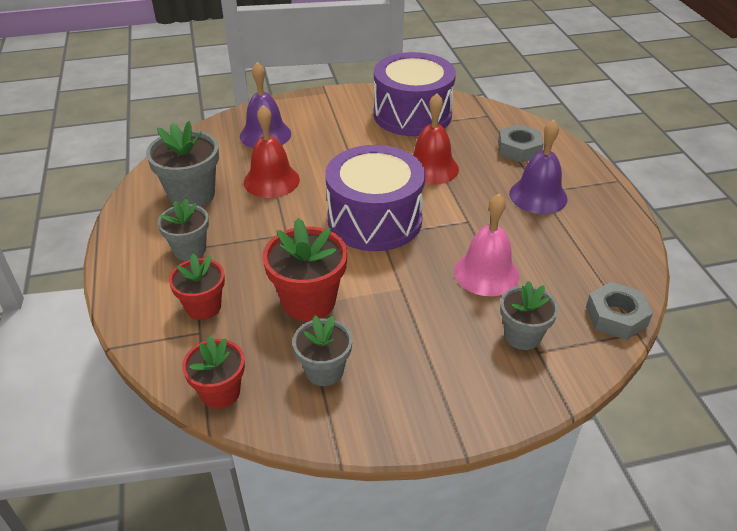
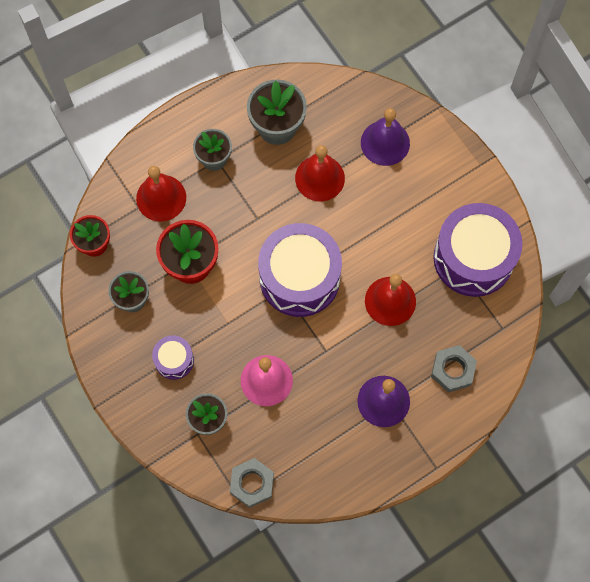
camera: 70 degrees right, 30 degrees up
(203, 307) = (161, 198): red flower pot -> red bell
(429, 349) = (174, 360): none -> purple drum

